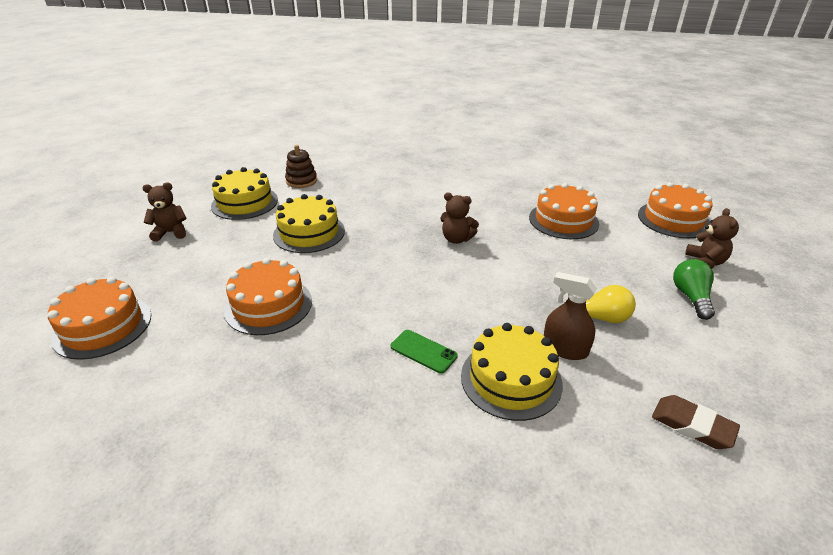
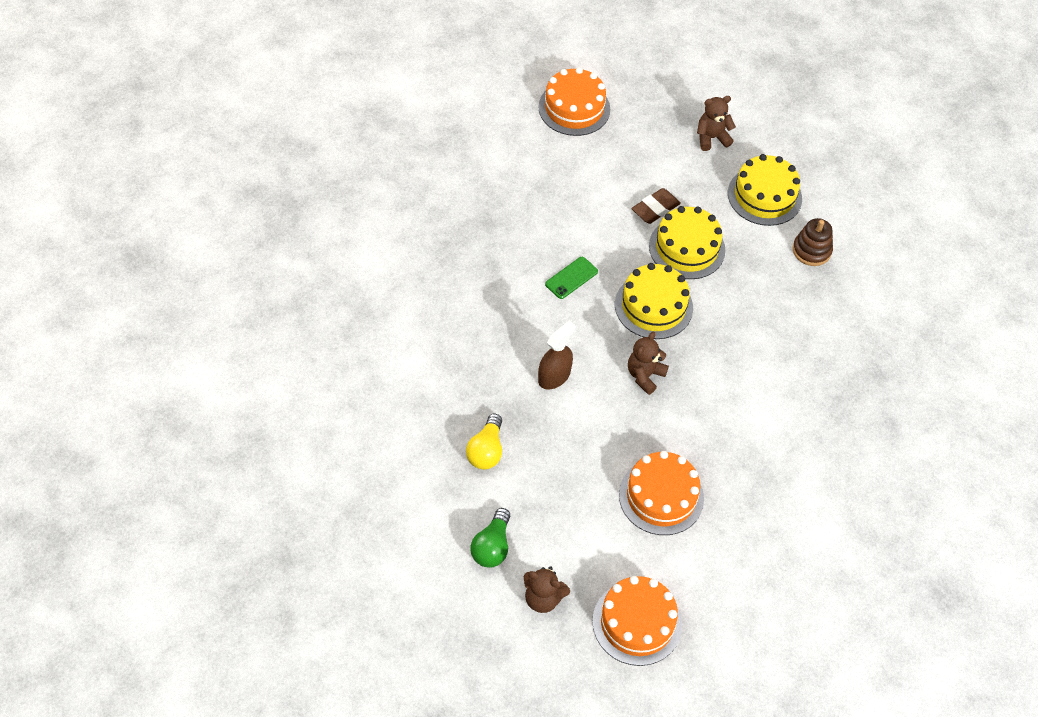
camera: 100 degrees right, 20 degrees up
(171, 232) = (711, 138): brown teddy bear -> brown teddy bear turned 105 degrees counterclockwise
(268, 305) = (572, 210): orange cake -> none
(423, 351) = (484, 307): green phone -> green phone (571, 278)
(511, 379) = (437, 356): yellow cake -> yellow cake (653, 306)
(565, 349) = (457, 406): brown spray bottle -> brown spray bottle (554, 376)
(691, 297) = (492, 547): green light bulb -> green light bulb turned 90 degrees clockwise
(692, 425) = (356, 454): brown eraser -> brown eraser (655, 208)

